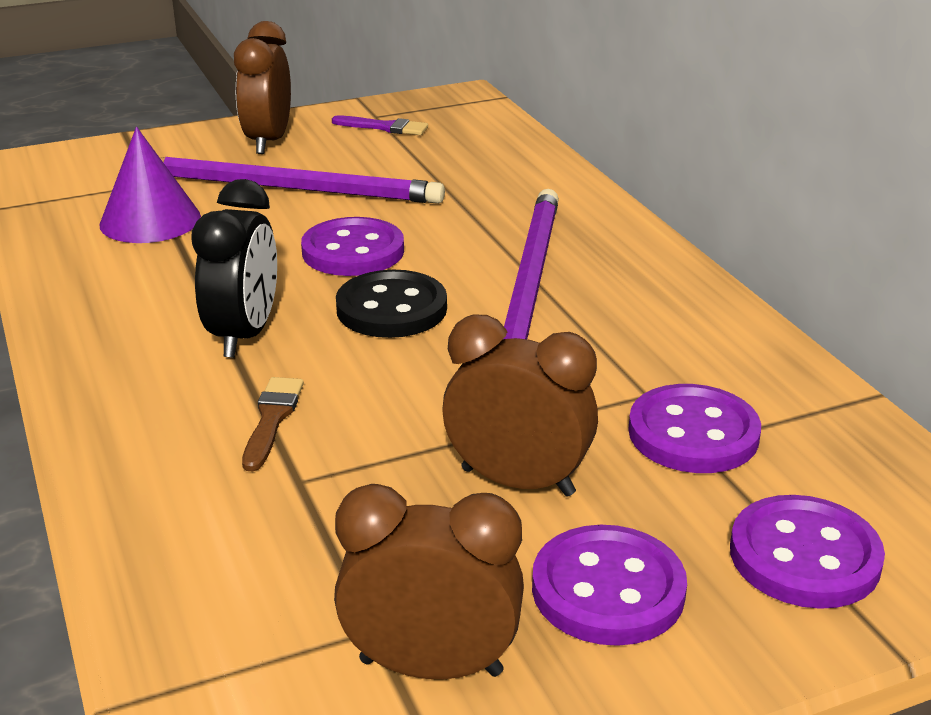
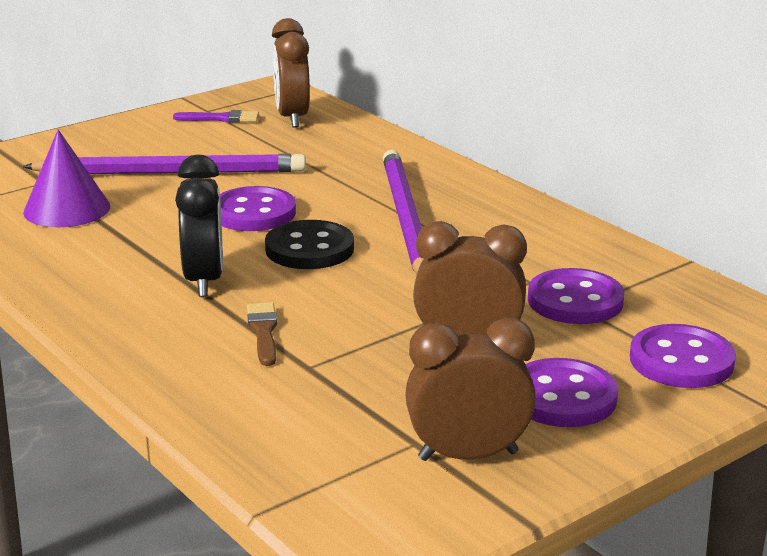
camera: 15 degrees left, 5 degrees down
(268, 141) = (127, 139): brown clock -> brown clock (292, 118)

